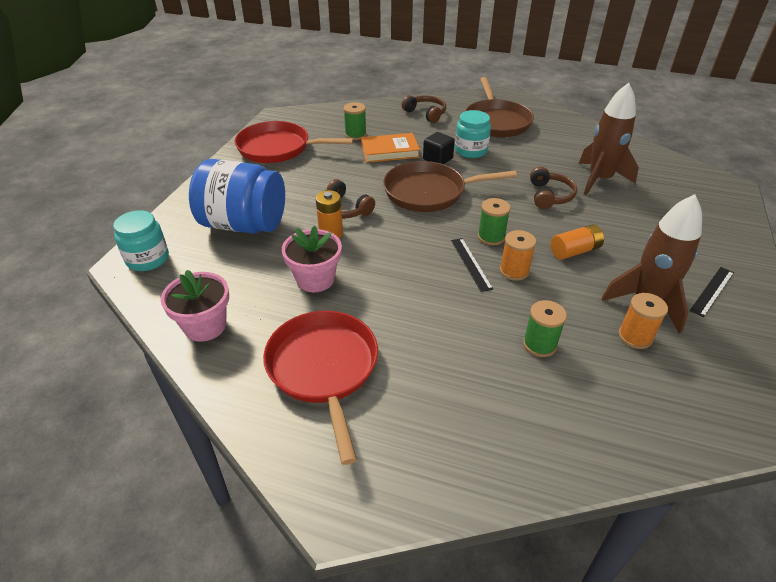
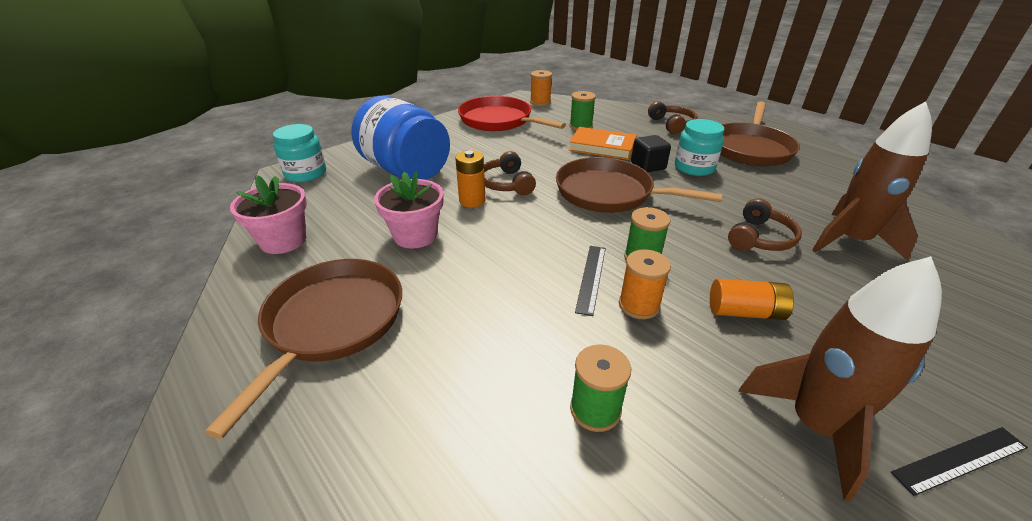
camera: 30 degrees right, 5 degrees down
(323, 368) = (332, 322): red pan -> brown pan
(635, 337) = (756, 468): orange spool -> orange spool (540, 102)

